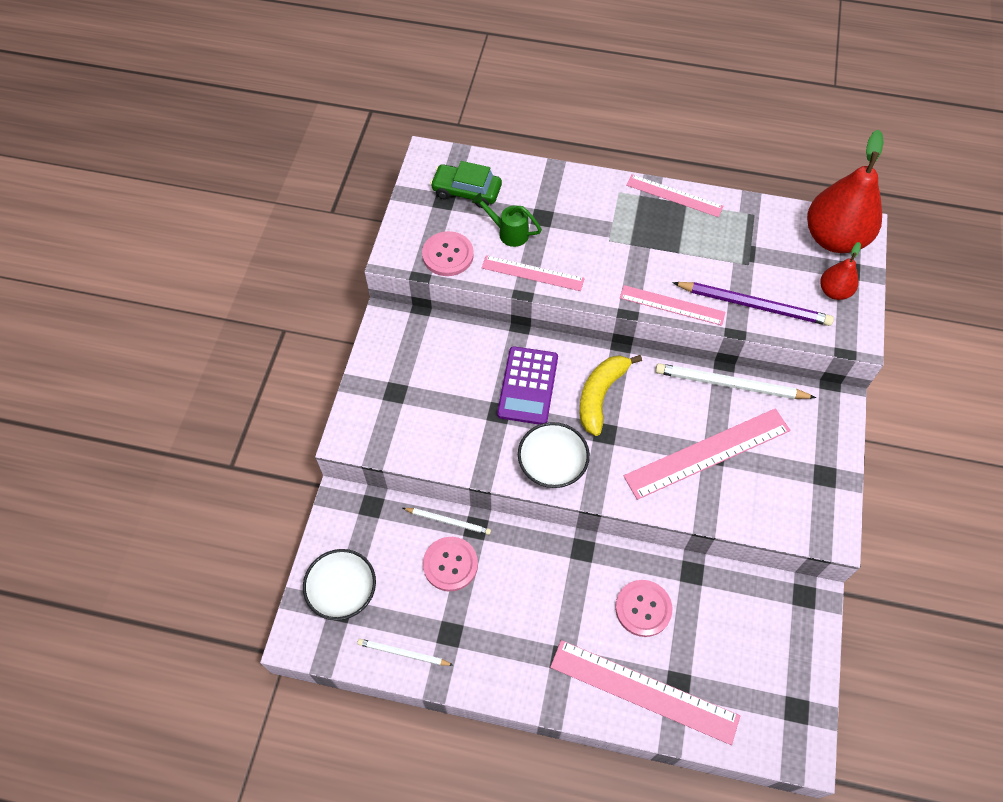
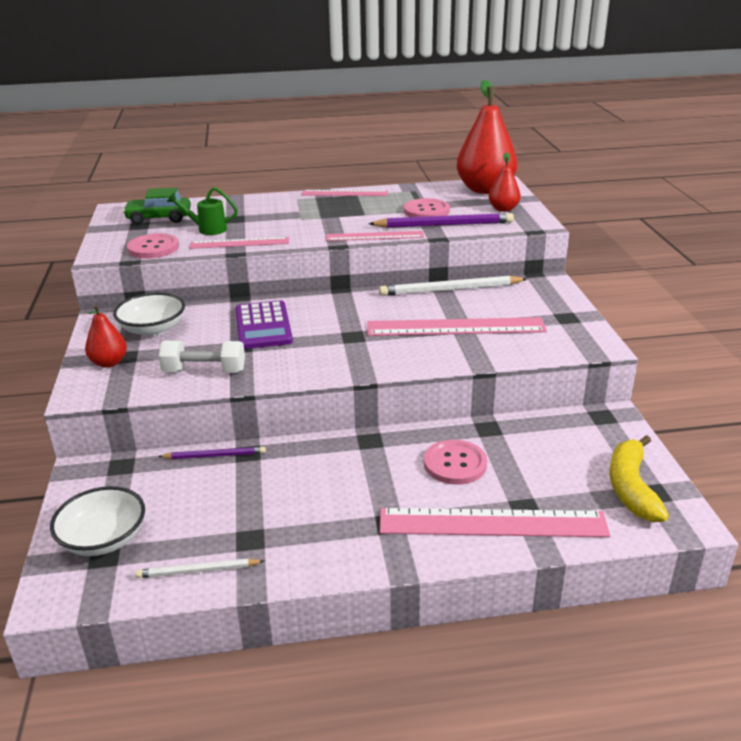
camera: 20 degrees left, 30 degrees down
(379, 398) = (109, 363): none -> red pear
(448, 521) = (215, 455): white pencil -> purple pencil
(450, 564) = (229, 485): pink button -> pink button (426, 211)
(457, 441) = (204, 371): none -> white dumbbell
(552, 464) = (310, 364): white bowl -> white bowl (153, 329)
(600, 395) = (337, 317): yellow banana -> yellow banana (631, 488)
(707, 453) = (455, 327): pink ruler -> pink ruler turned 45 degrees clockwise

